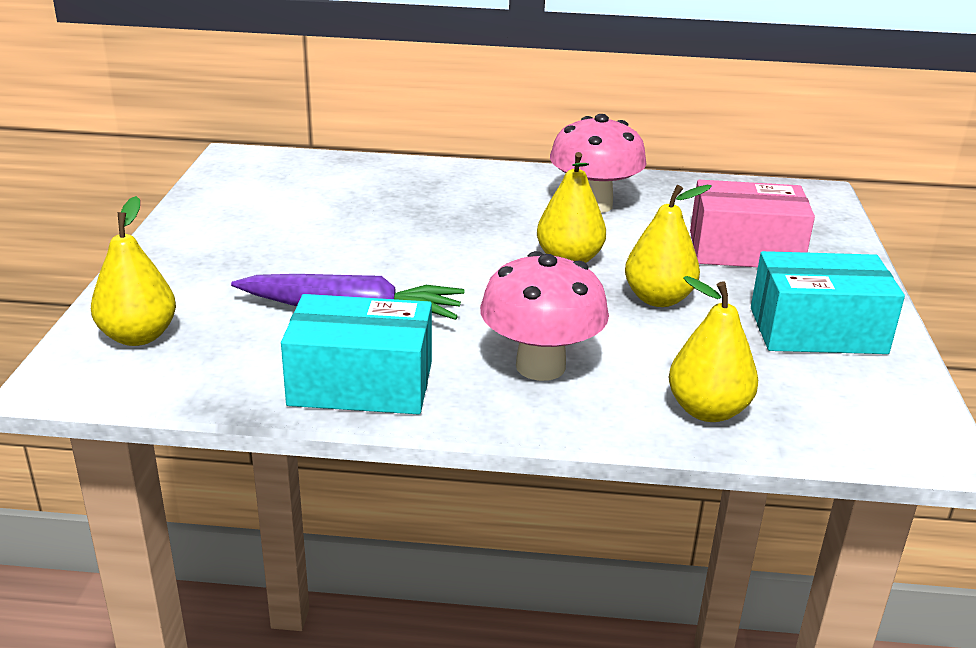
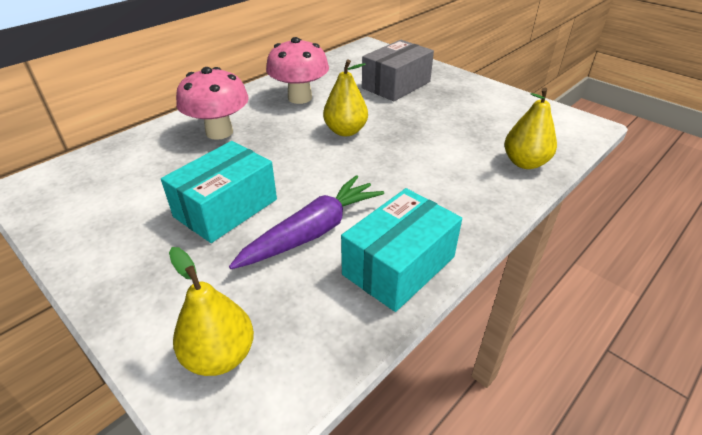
camera: 50 degrees left, 10 degrees up
(540, 366) = (442, 191): pink mushroom -> pink mushroom (219, 132)
(658, 299) = (414, 126): yellow pear -> none
(745, 250) = (396, 85): pink box -> grey box
(817, 330) = (483, 104): turquoise box -> turquoise box (226, 208)

